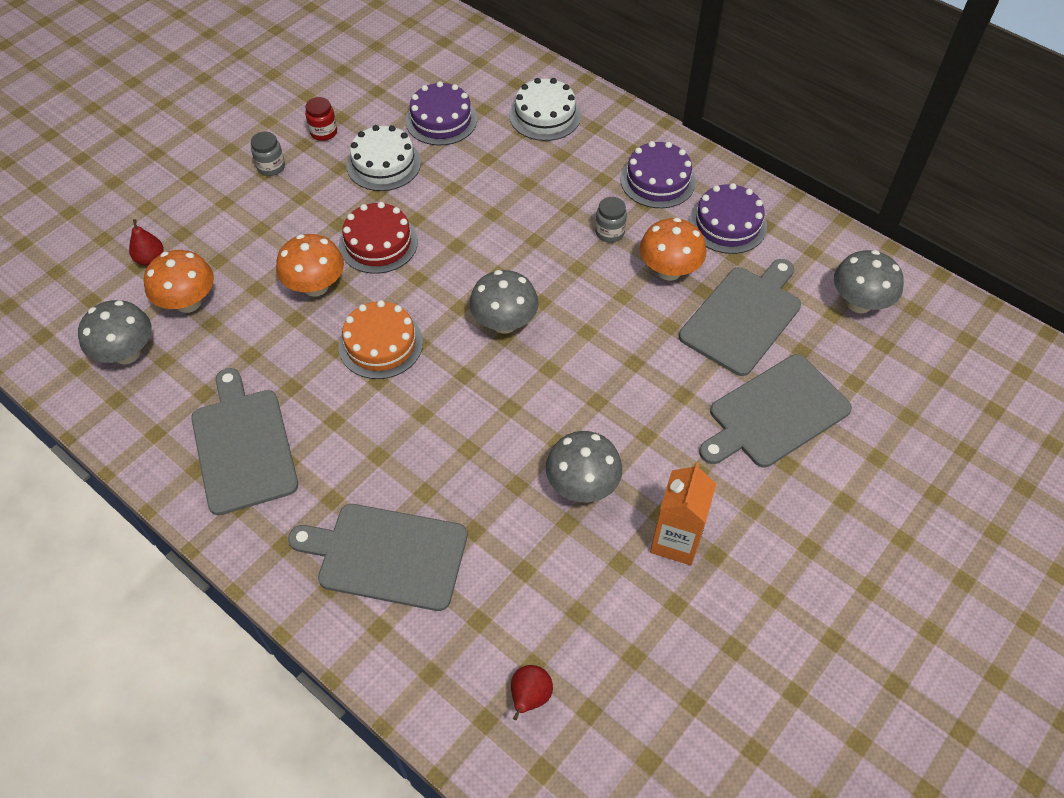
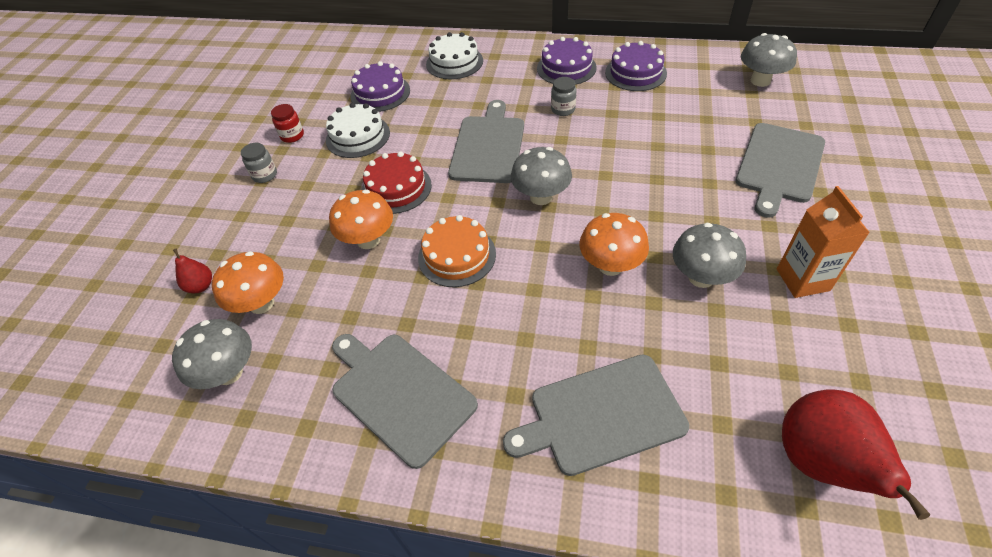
camera: 25 degrees left, 5 degrees down
(530, 696) = (820, 462): red pear -> red pear, size x2.12
(669, 270) = (625, 114): orange mushroom -> orange mushroom (610, 265)
(743, 317) = (699, 119): grey cutting board -> grey cutting board (488, 146)

